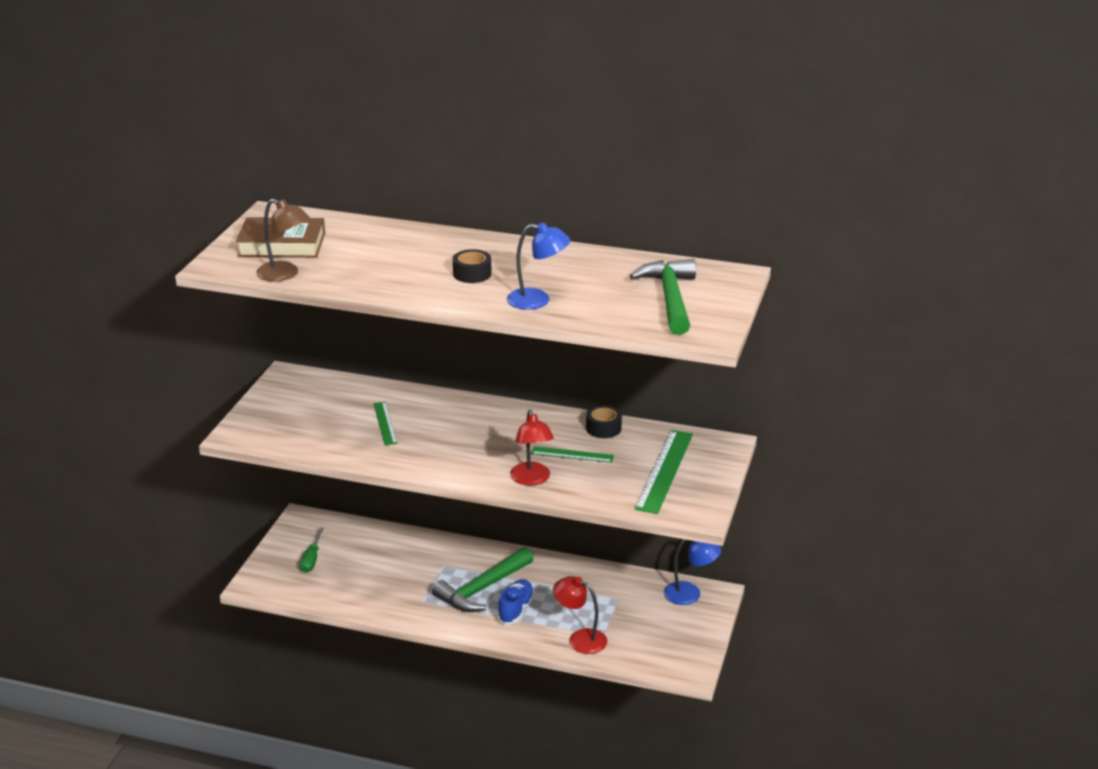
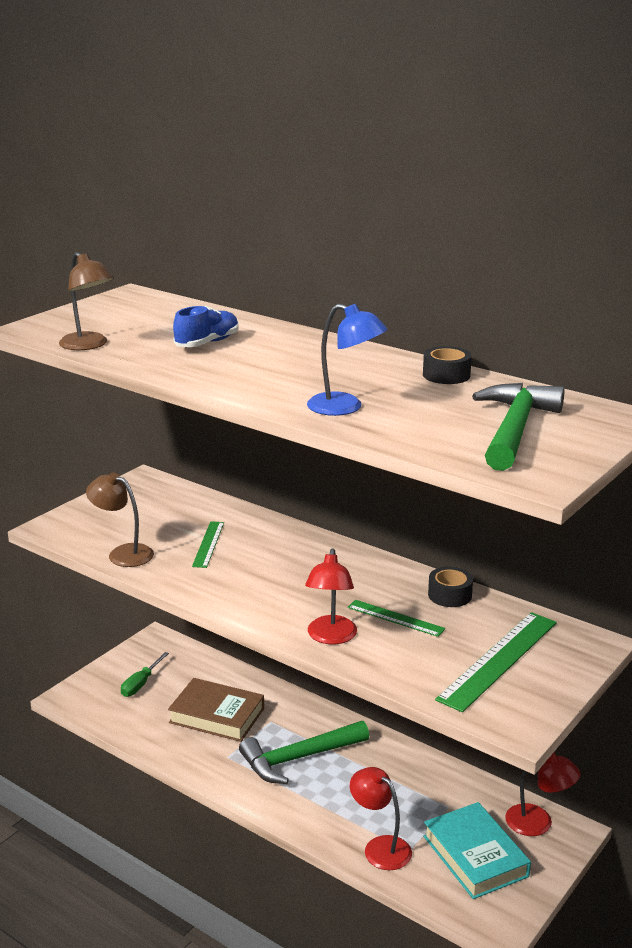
camera: 20 degrees right, 5 degrees down
(282, 244) = (113, 320): brown book -> brown book (217, 715)
(317, 445) = (123, 553): none -> brown lamp
(472, 274) = (291, 371): black tape -> black tape (446, 375)
(516, 609) = (323, 791): blue shoe -> blue shoe (207, 343)
(654, 628) = (475, 856): none -> turquoise book
(690, 594) = (538, 823): blue lamp -> red lamp

